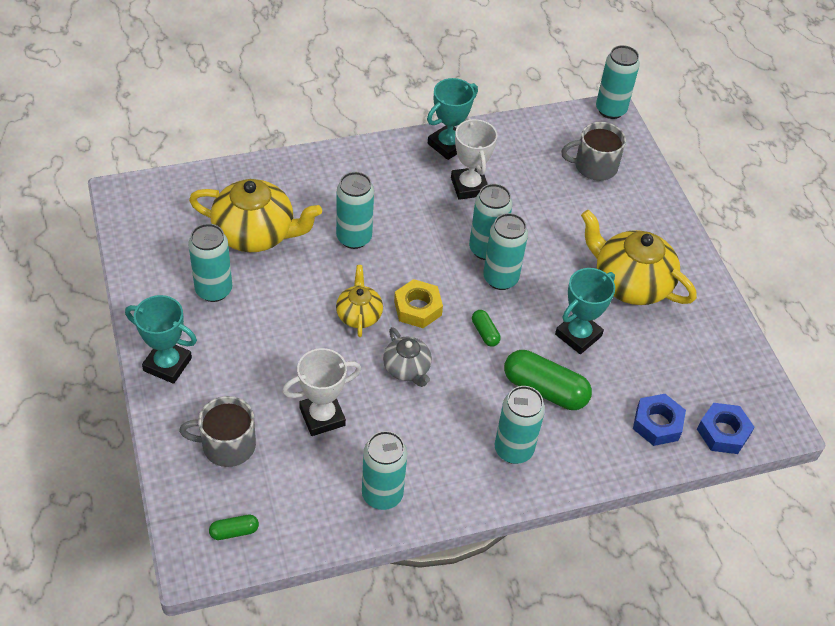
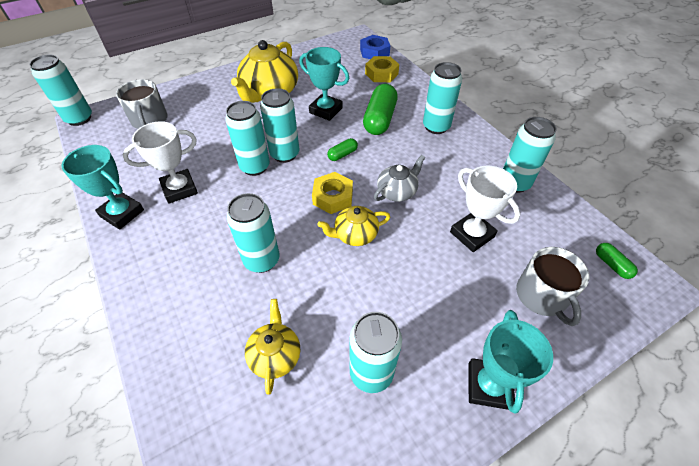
camera: 100 degrees left, 0 degrees up
(256, 233) = (275, 355): yellow teapot -> yellow teapot, size x0.55
(657, 424) = (381, 74): blue nut -> yellow nut

